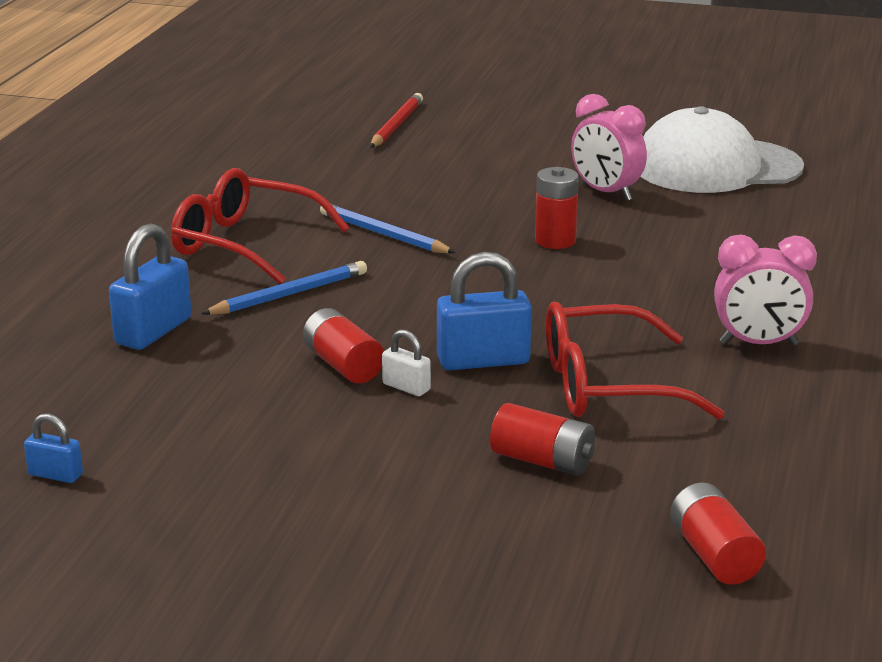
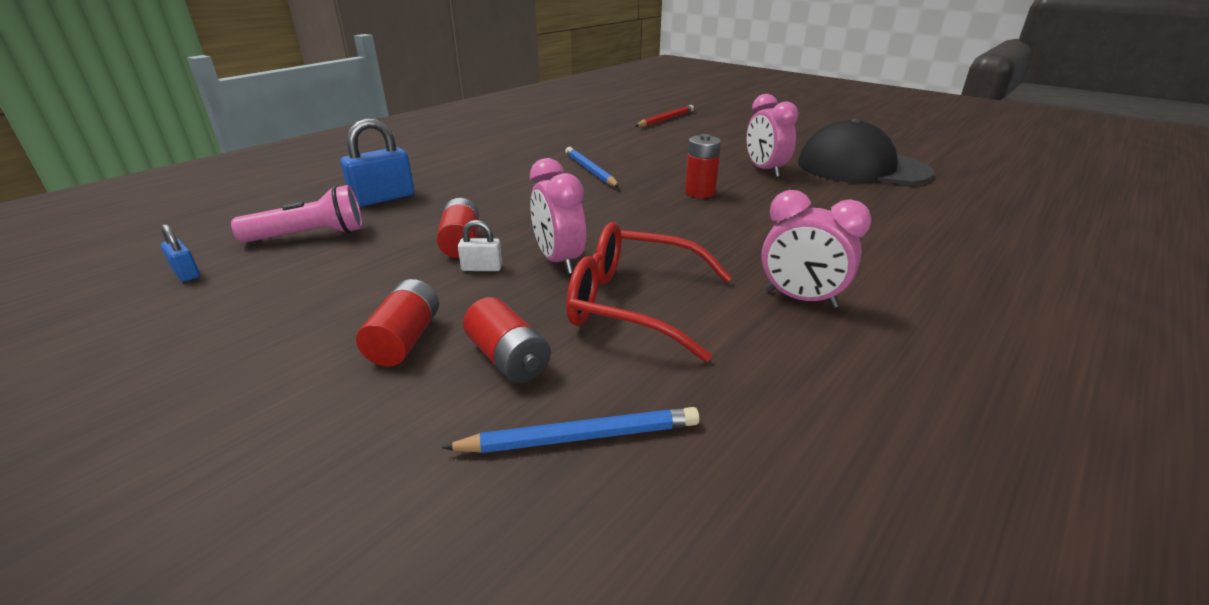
camera: 25 degrees right, 5 degrees up
(137, 399) = (310, 235): none -> pink flashlight
(246, 244) = (503, 162): red glasses -> none
(289, 294) = (489, 193): blue pencil -> blue pencil (580, 437)
(406, 387) = (482, 268): white padlock -> white padlock turned 60 degrees counterclockwise
(483, 361) = (559, 261): blue padlock -> pink clock
(714, 555) = (557, 535): red battery -> red battery (405, 340)
(716, 167) = (861, 168): white cap -> black cap

